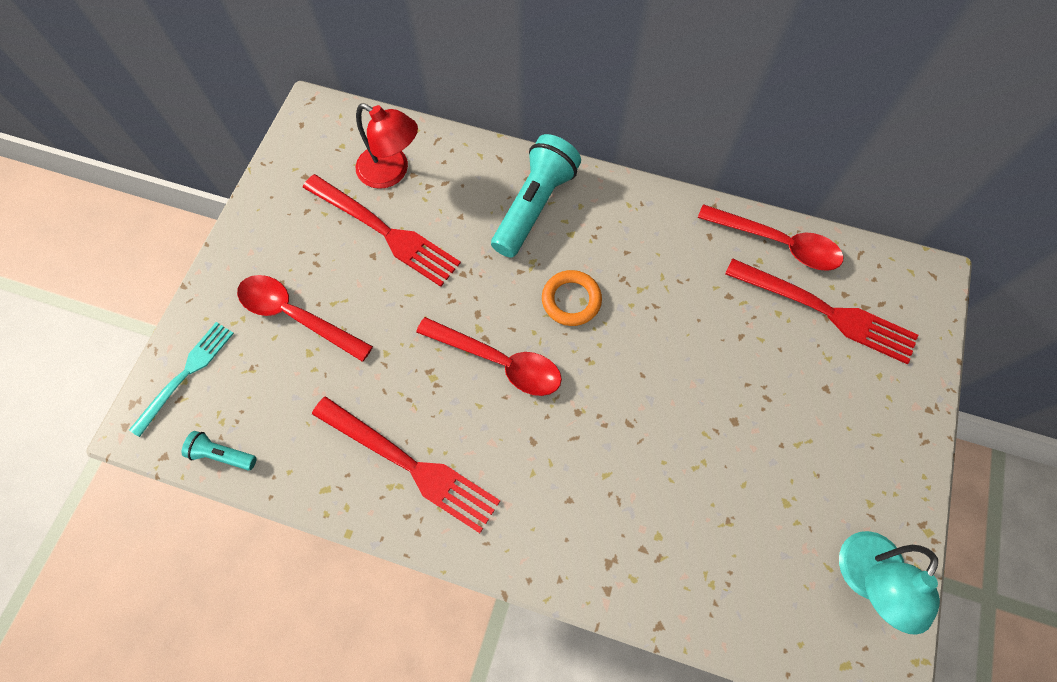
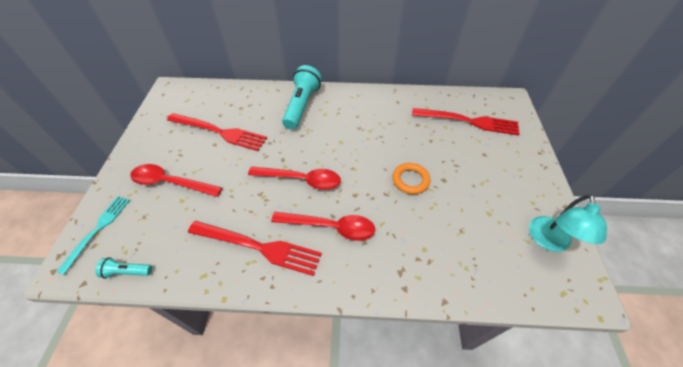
camera: 15 degrees left, 15 degrees down
(392, 172) = (219, 105): red lamp -> none
(571, 300) = (334, 142): orange ring -> orange ring (410, 180)
(777, 243) = (432, 98): red spoon -> red spoon (330, 227)

